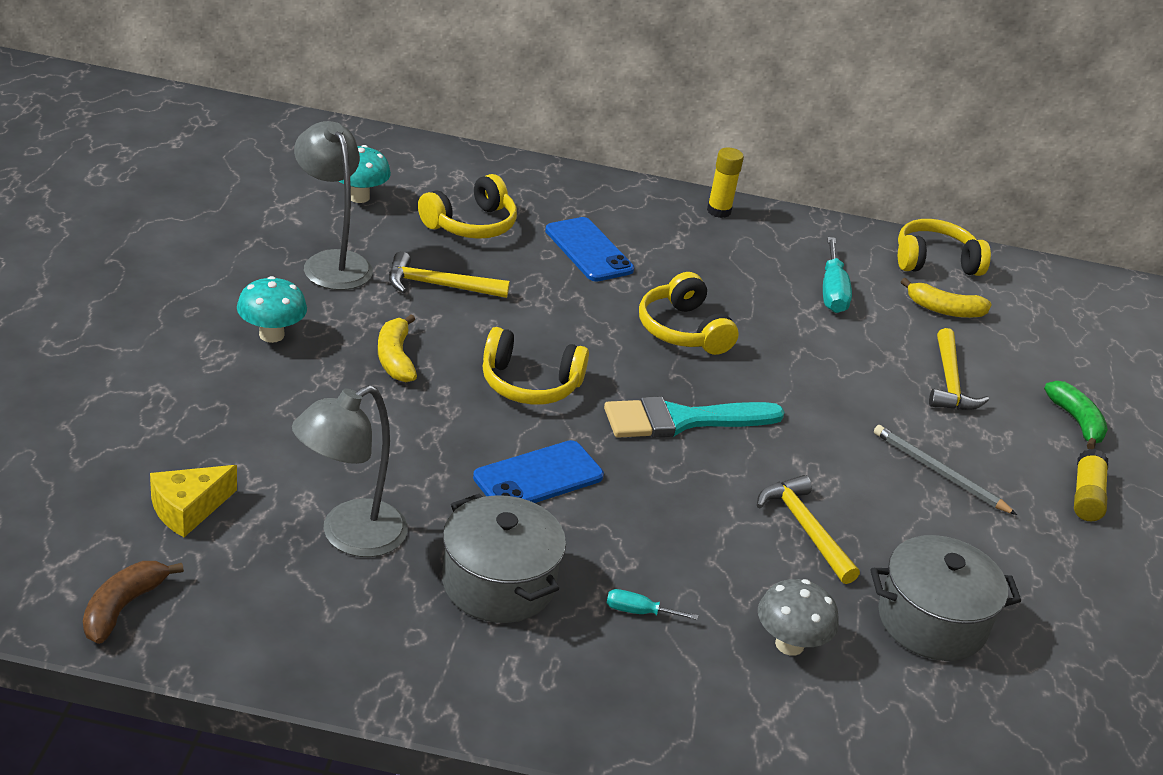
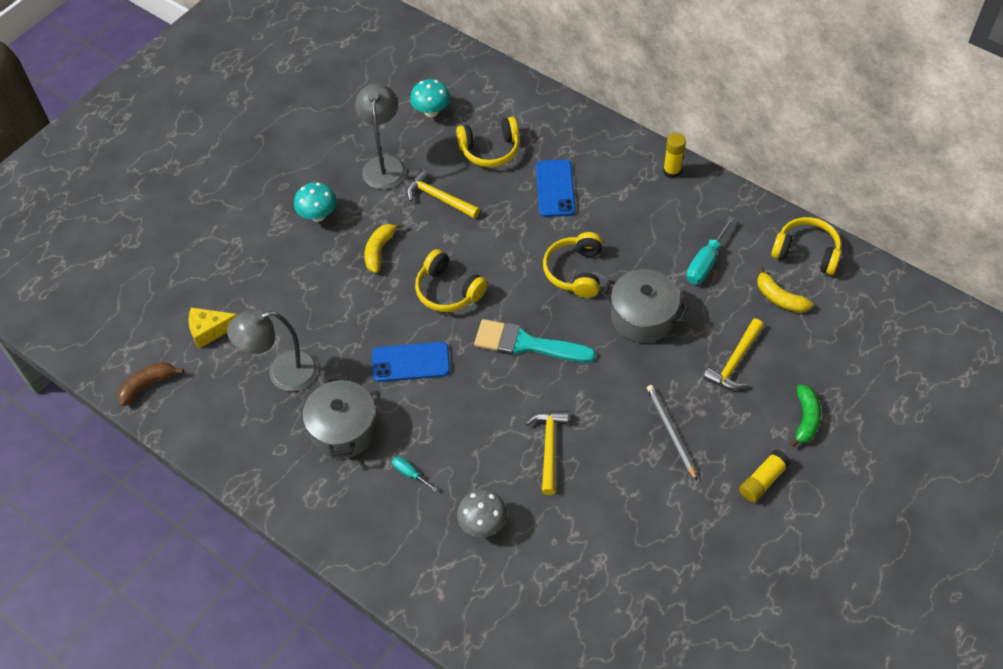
camera: 35 degrees right, 20 degrees up
(931, 621) = (582, 538): grey pot -> grey pot (642, 317)

